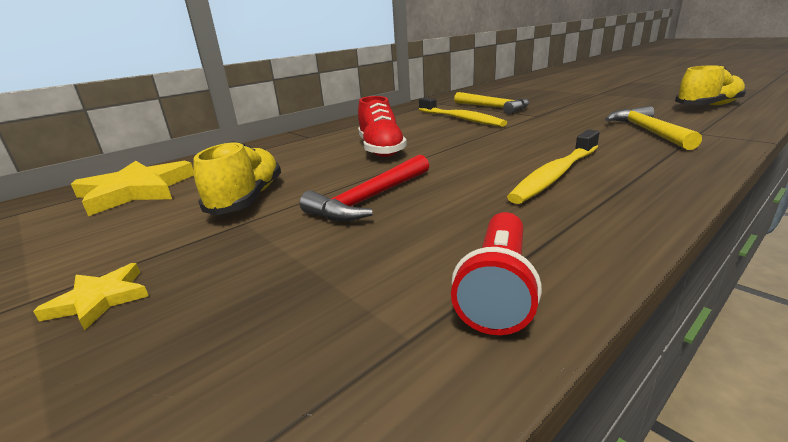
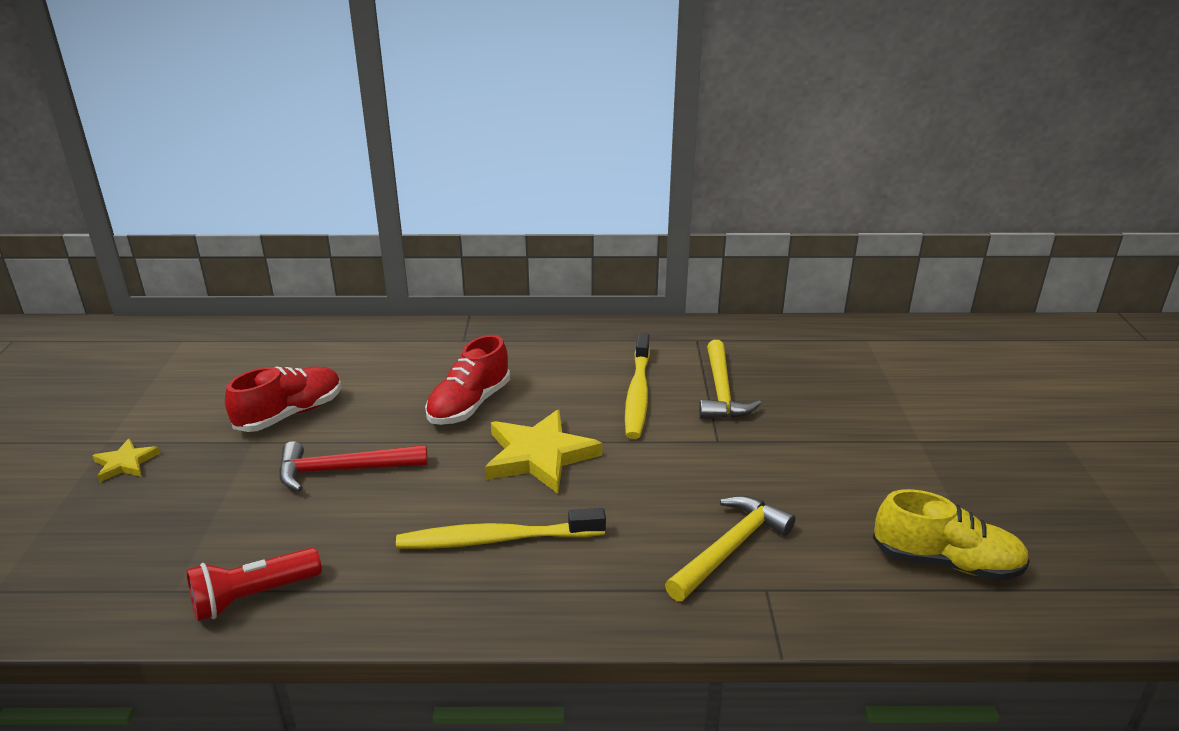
camera: 40 degrees right, 5 degrees up
(136, 191) = (257, 355): yellow star -> yellow star (539, 456)
(247, 199) = (290, 414): yellow shoe -> red shoe

